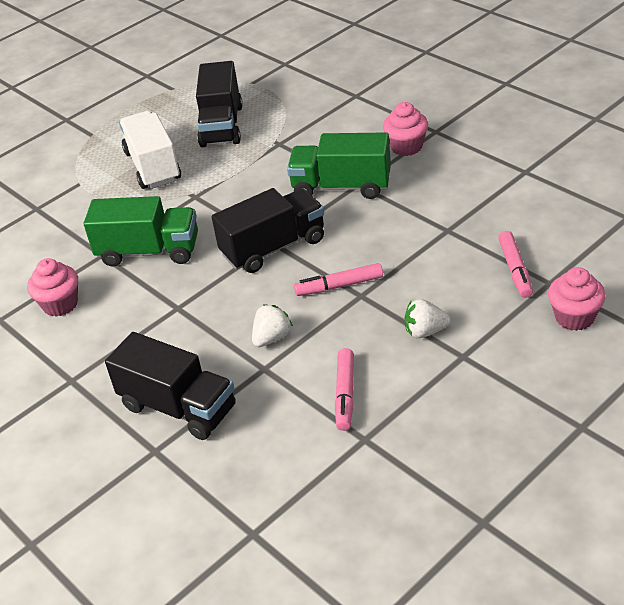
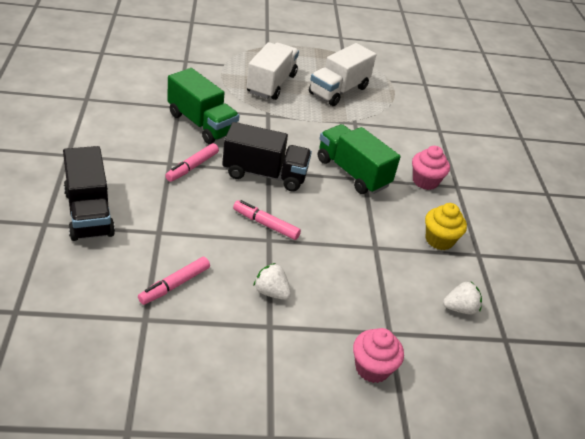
camera: 30 degrees right, 0 degrees up
(60, 304) = (122, 115): pink cupcake -> none
(222, 126) = (339, 90): black truck -> white truck
(272, 338) = (188, 220): white strawberry -> white strawberry (460, 308)
(483, 184) = (439, 240): none -> yellow cupcake
(515, 269) = (380, 306): pink marker -> pink marker (192, 167)

